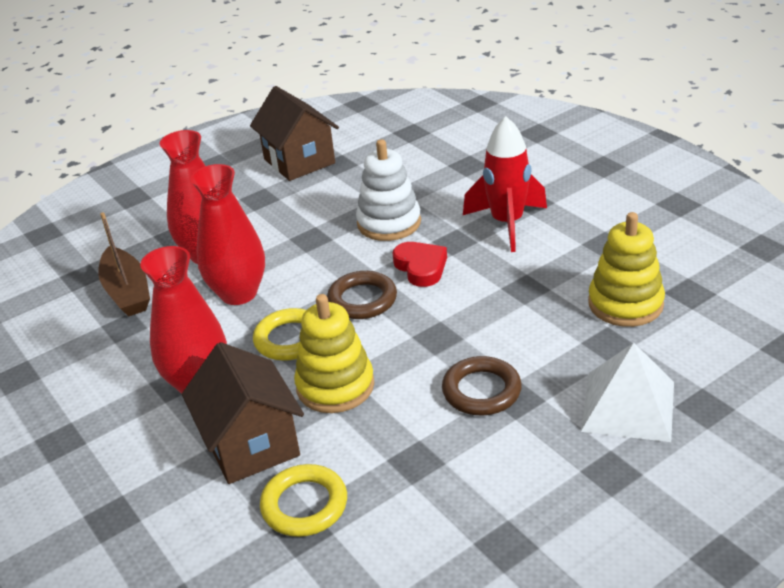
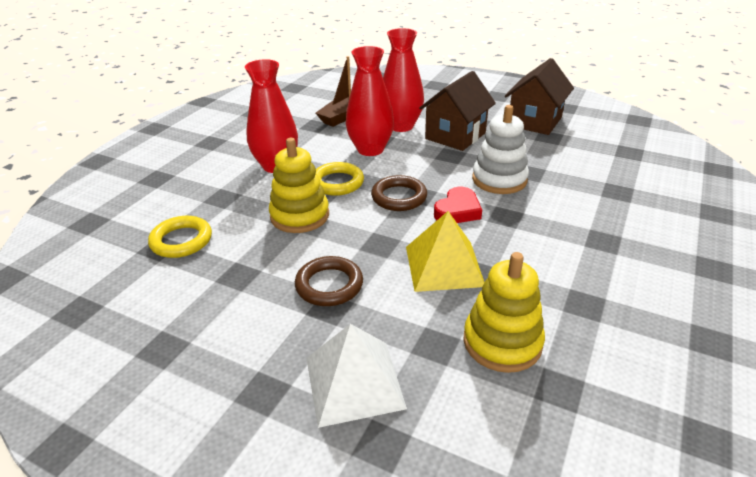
camera: 60 degrees right, 0 degrees up
(251, 444) = (229, 202): brown house -> brown house (455, 136)
(503, 304) = (444, 266): none -> yellow pyramid
(507, 224) = (556, 236): red rocket -> none

